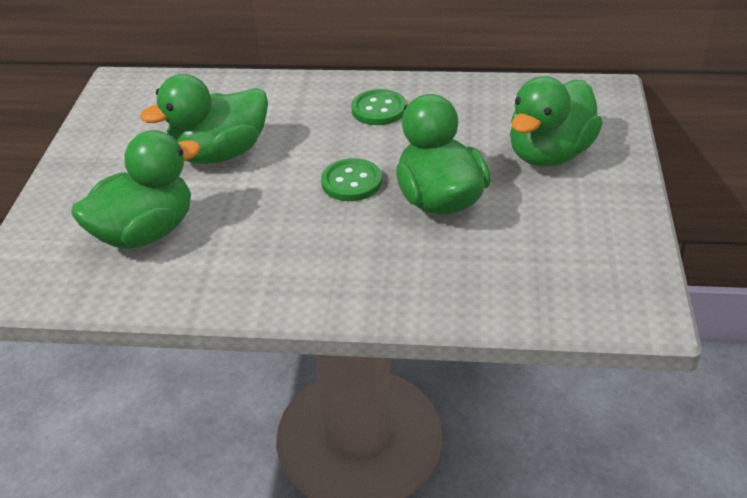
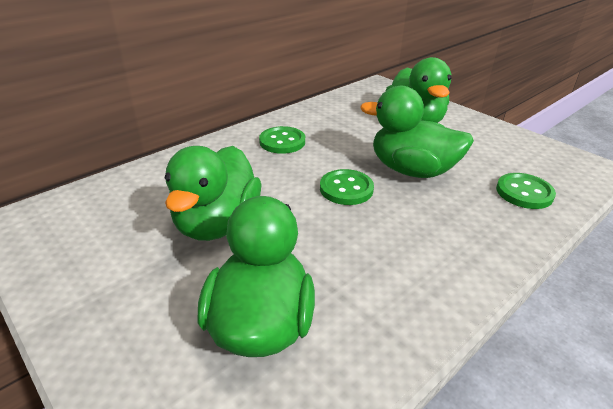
camera: 50 degrees left, 5 degrees down
(501, 282) = (524, 192): none -> green button

